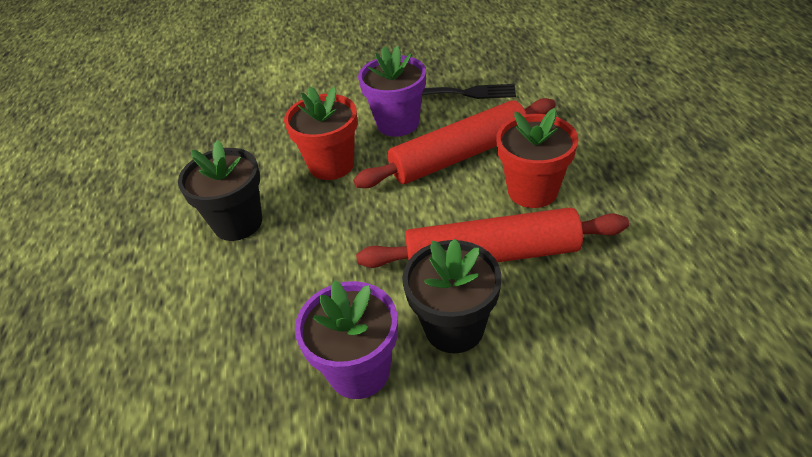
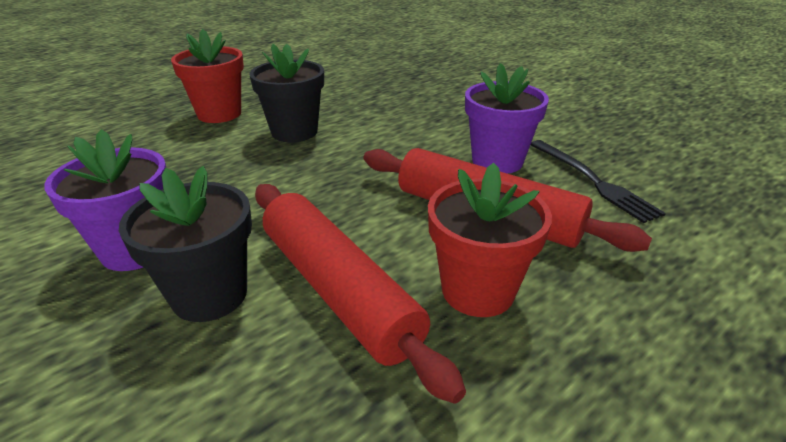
camera: 55 degrees right, 10 degrees down
(331, 165) = (400, 147): red flower pot -> red flower pot (219, 114)

